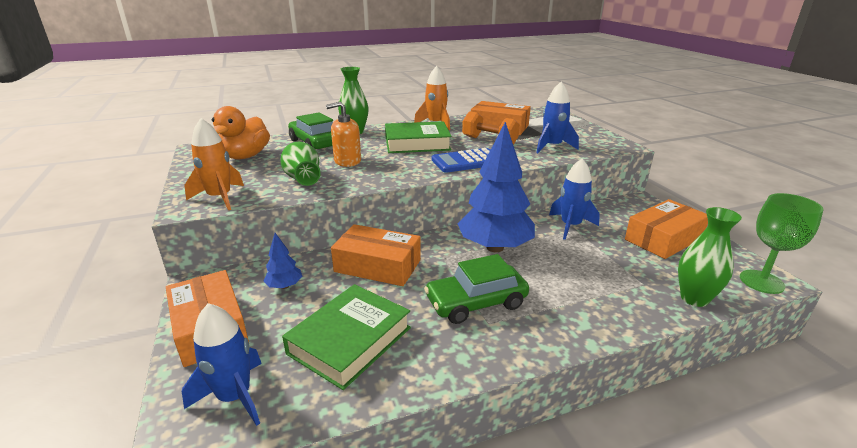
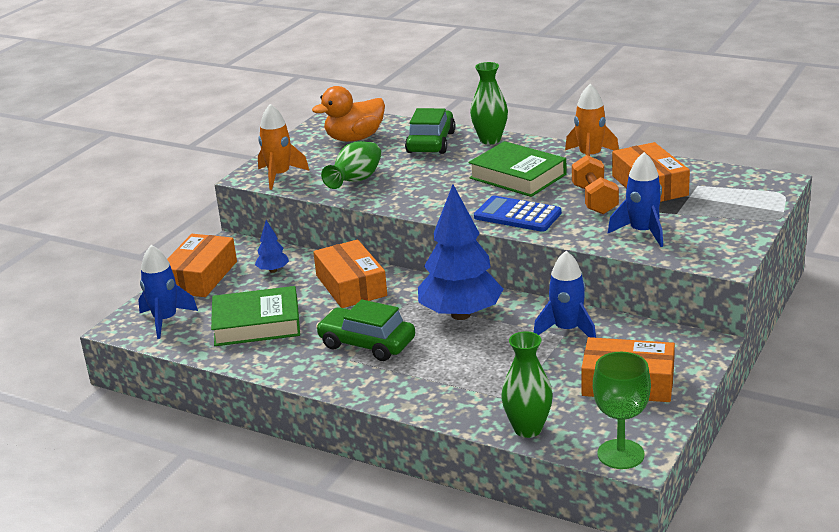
camera: 50 degrees right, 0 degrees up
(347, 161) = (420, 174): orange soap dispenser -> none

